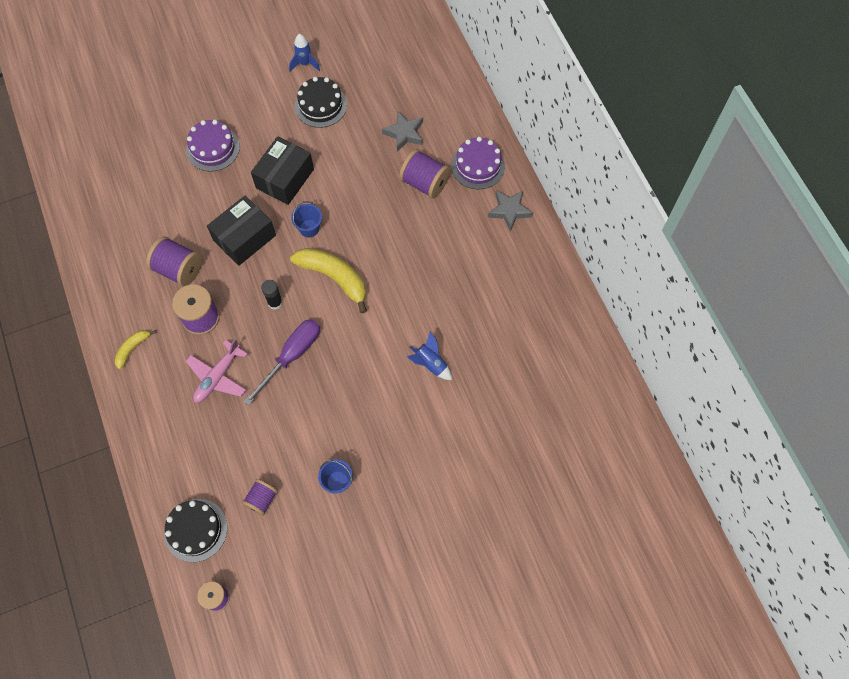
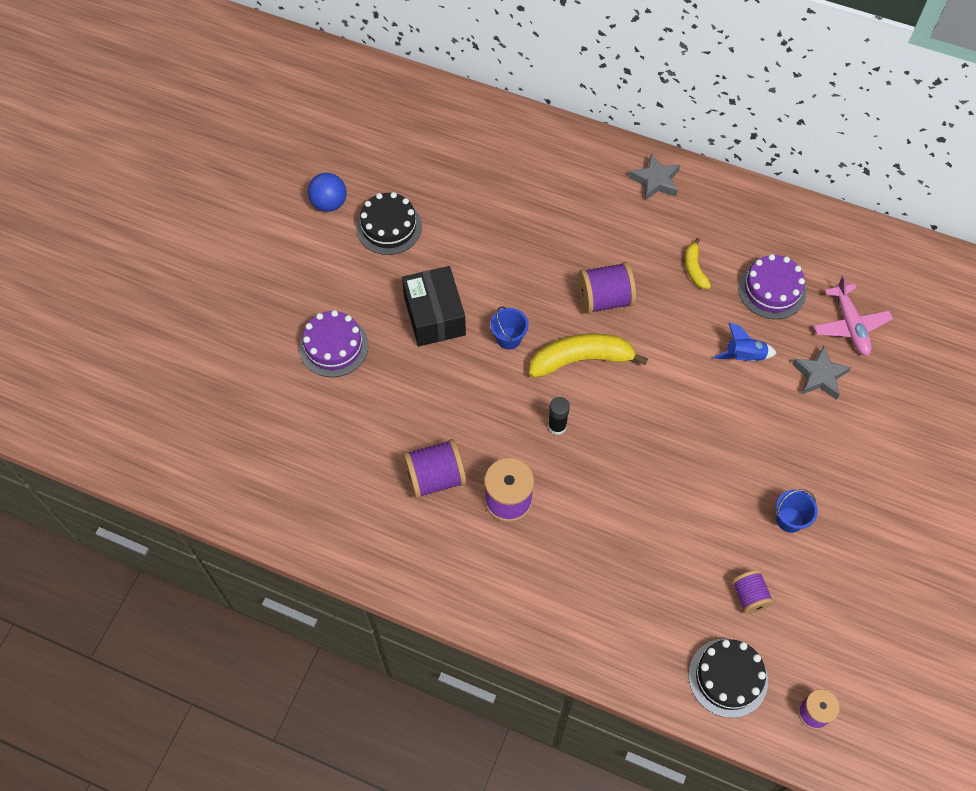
camera: 45 degrees left, 5 degrees down
(132, 349) = (479, 585): yellow banana -> yellow banana (694, 269)
(218, 377) = (586, 534): pink plane -> pink plane (850, 325)
(244, 238) = (461, 397): black box -> none
(292, 356) = (626, 456): purple screwdriver -> none
(305, 64) = (329, 203): blue rocket -> blue ball
(404, 133) = (493, 190): grey star -> grey star (819, 376)
(424, 183) = (560, 217): purple spool -> purple spool (604, 299)
(478, 166) = (586, 166): purple cake -> purple cake (772, 290)

